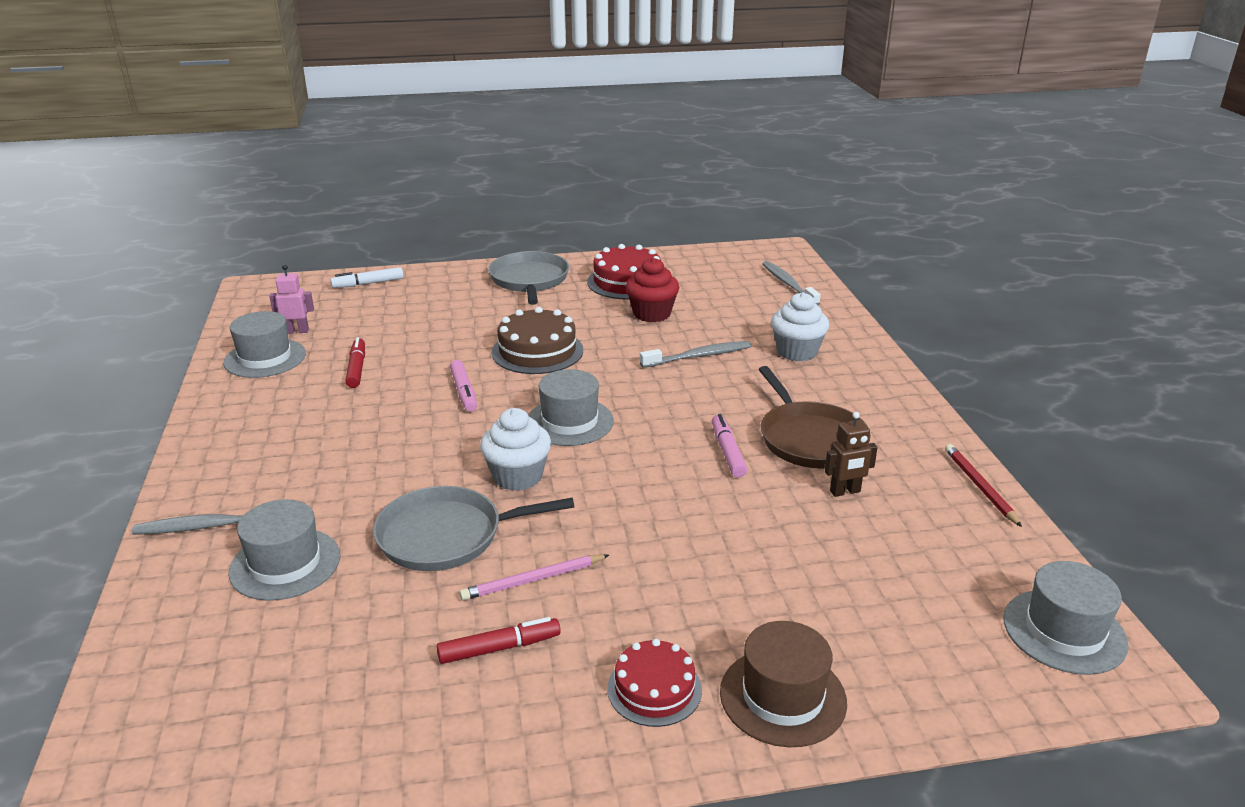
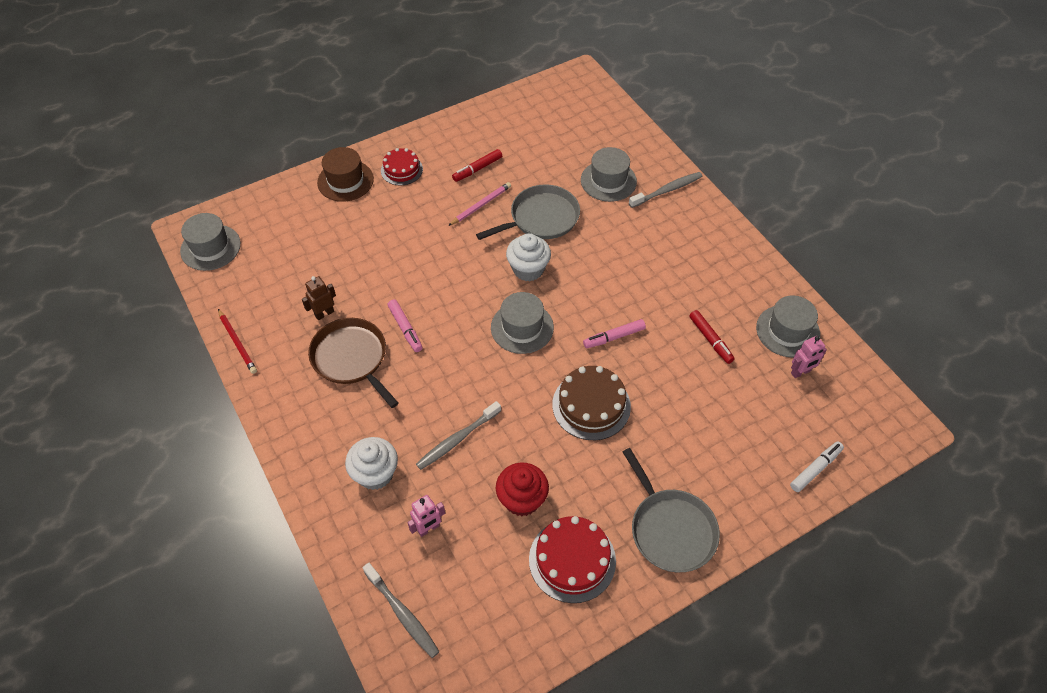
camera: 160 degrees right, 25 degrees up
(464, 392) = (614, 337): pink marker -> pink marker turned 75 degrees counterclockwise
(751, 315) = (428, 528): none -> pink robot

